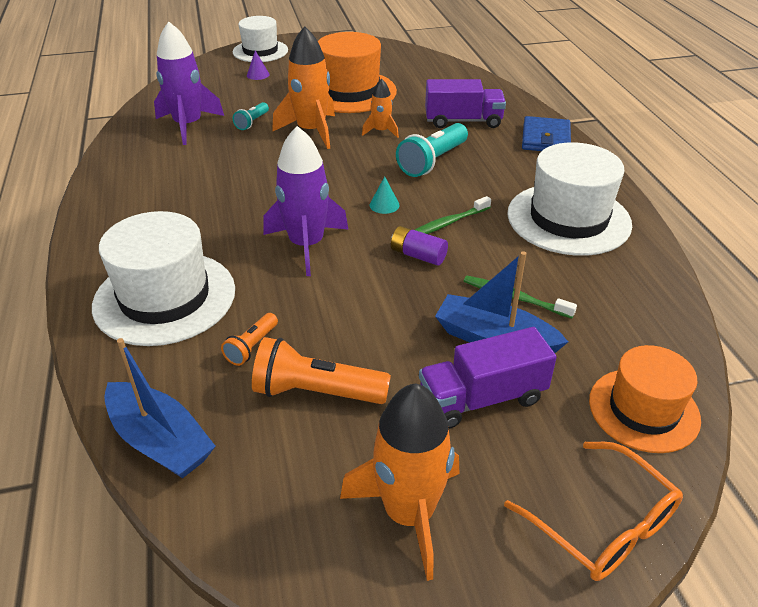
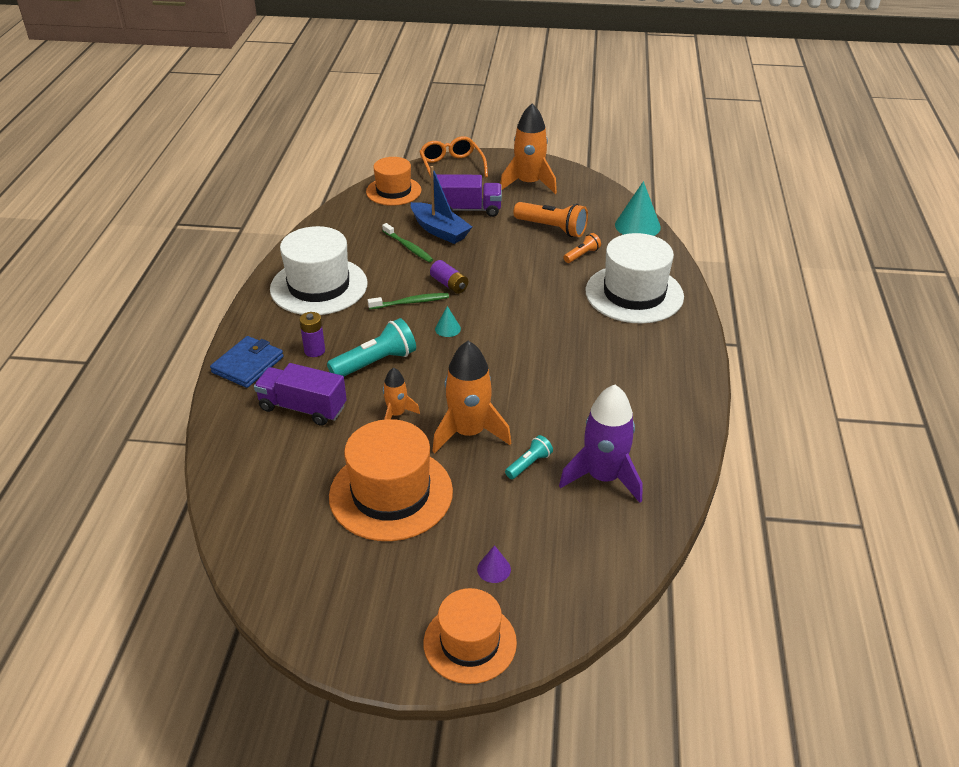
camera: 160 degrees left, 0 degrees up
(160, 441) = (637, 226): blue boat -> turquoise cone
(260, 51) = (470, 642): white hat -> orange hat
(306, 245) = (525, 309): purple rocket -> none
(500, 160) = (314, 350): none -> purple battery

